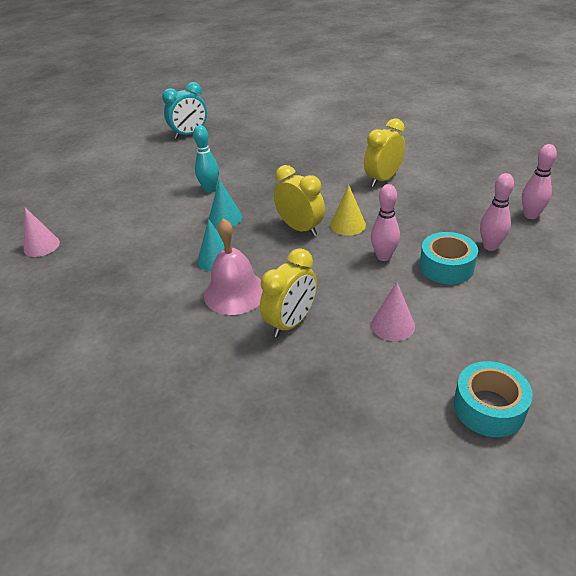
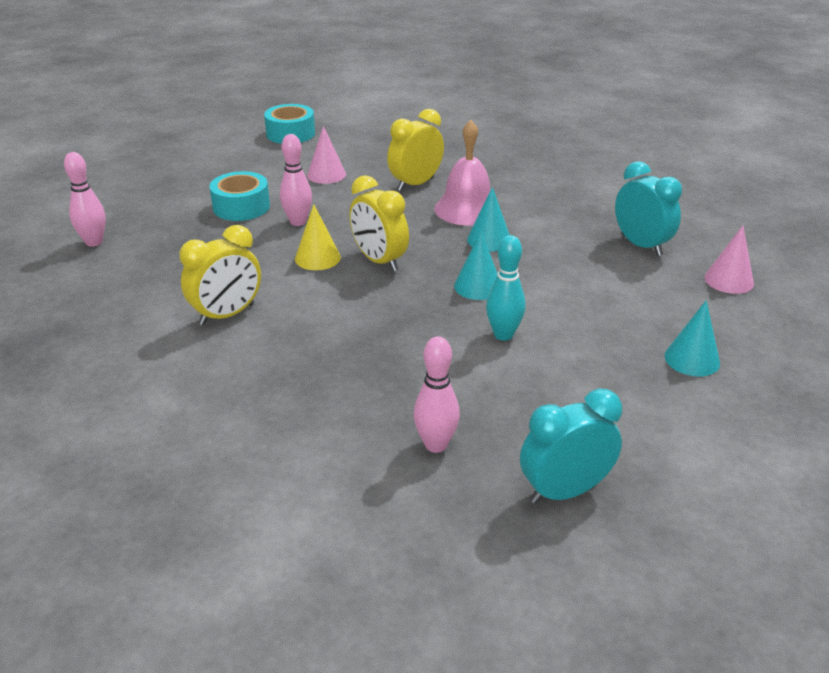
camera: 175 degrees left, 5 degrees down
(90, 270) = (641, 245): none -> turquoise clock
(103, 190) = (692, 359): none -> turquoise cone
(490, 246) = (178, 218): pink bowling pin -> pink bowling pin (436, 445)

